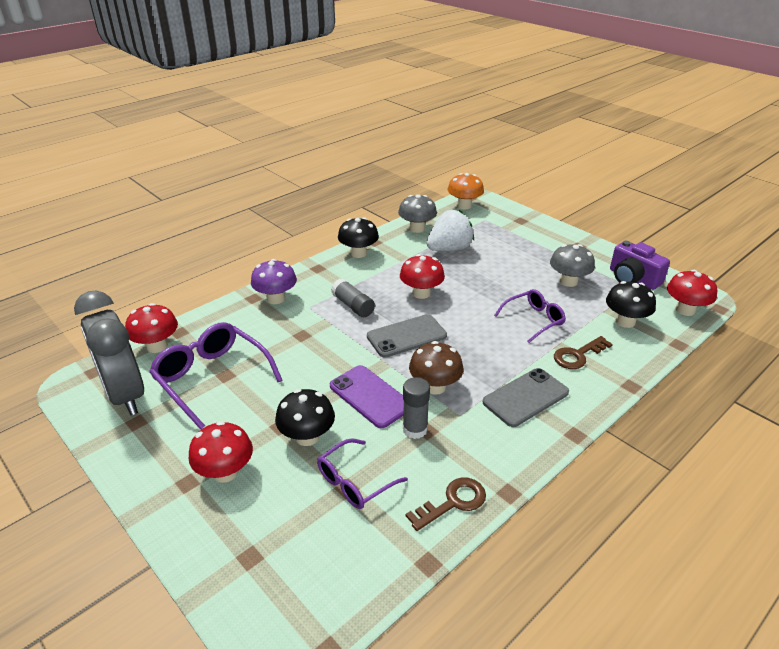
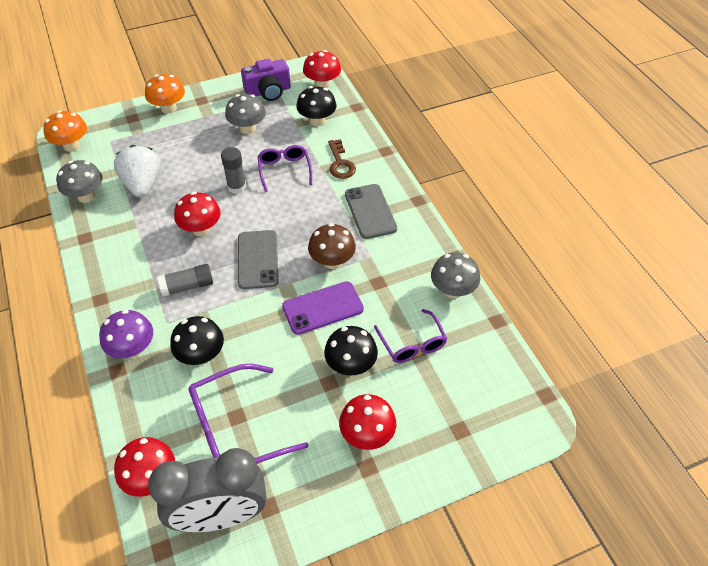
camera: 70 degrees left, 15 degrees up
(358, 253) = (97, 257): black mushroom -> black mushroom (201, 355)
(415, 429) = (374, 289): grey glue stick -> grey glue stick (236, 187)
(453, 502) = (452, 290): brown key -> grey mushroom
(550, 233) = (168, 108): none -> orange mushroom

